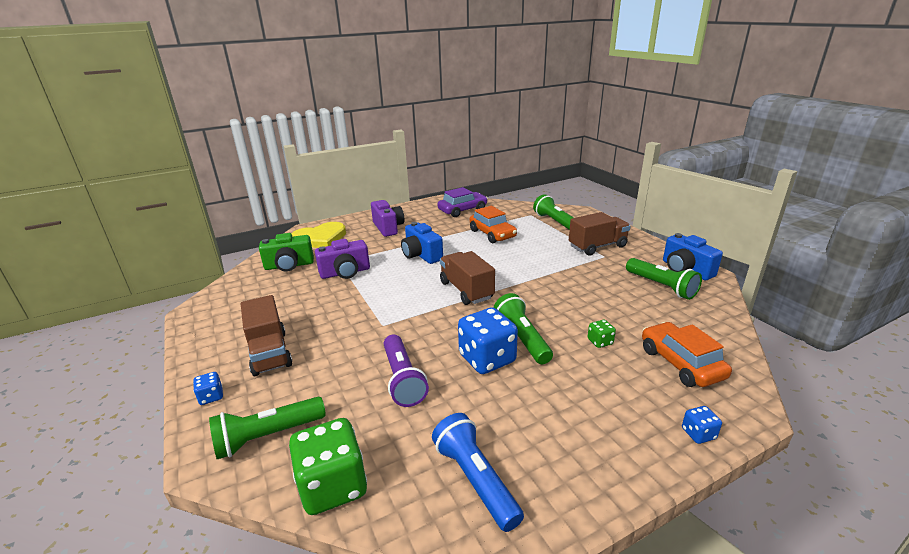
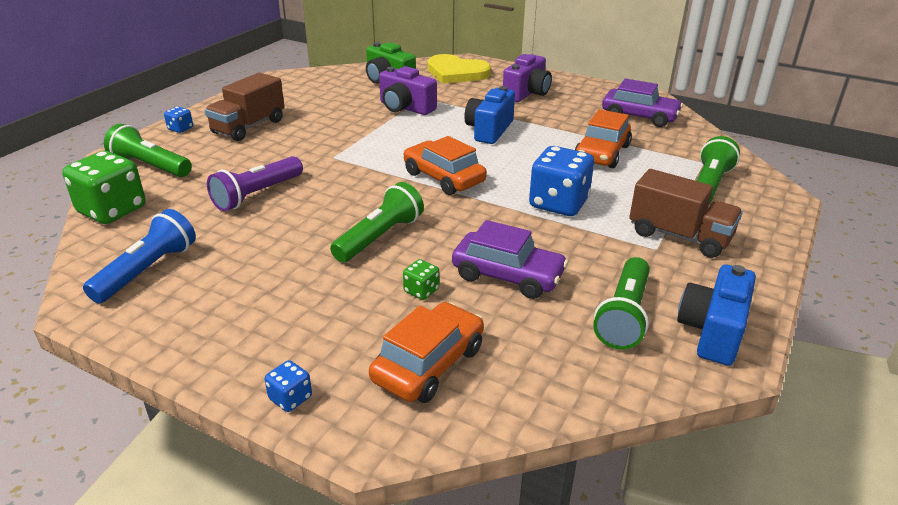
camera: 55 degrees right, 5 degrees up
(466, 290) = (443, 178): brown truck -> orange car
(487, 359) = (324, 227): blue dice -> blue dice (558, 203)
(602, 306) = (507, 275): none -> purple car

